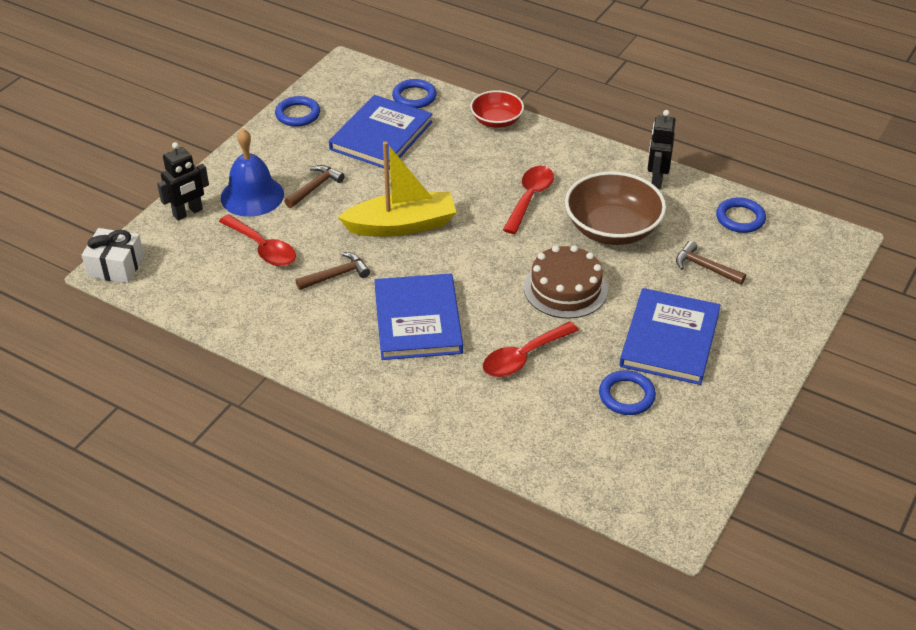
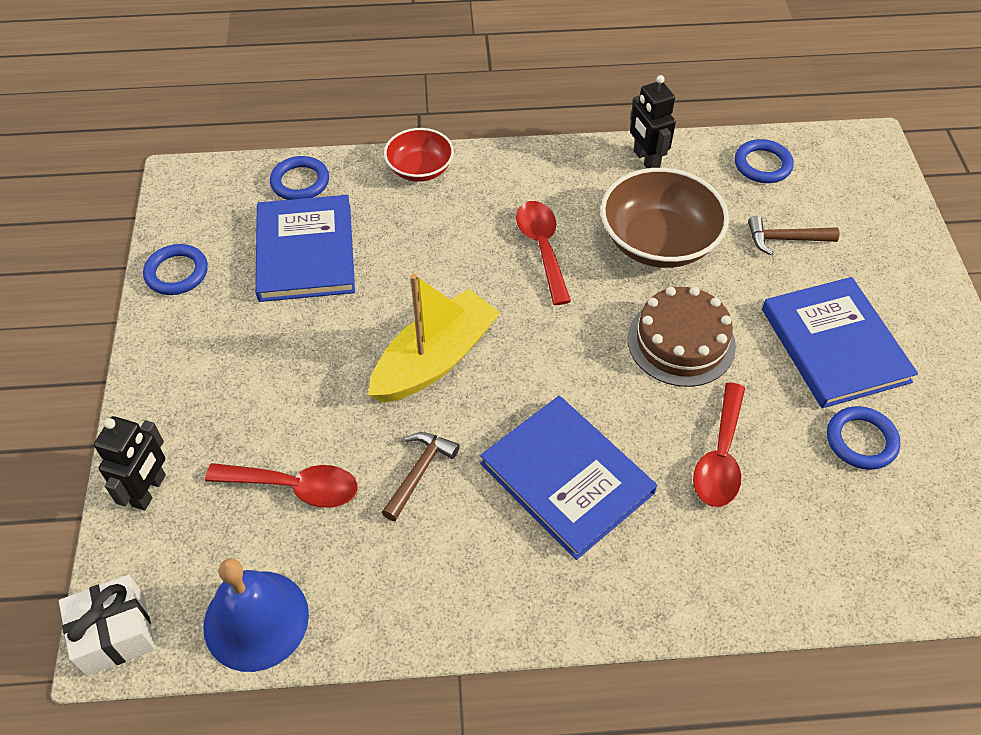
camera: 35 degrees left, 10 degrees up
(252, 196) = (215, 418): blue bell -> blue bell (256, 620)
(315, 187) = (286, 363): brown hammer -> none

